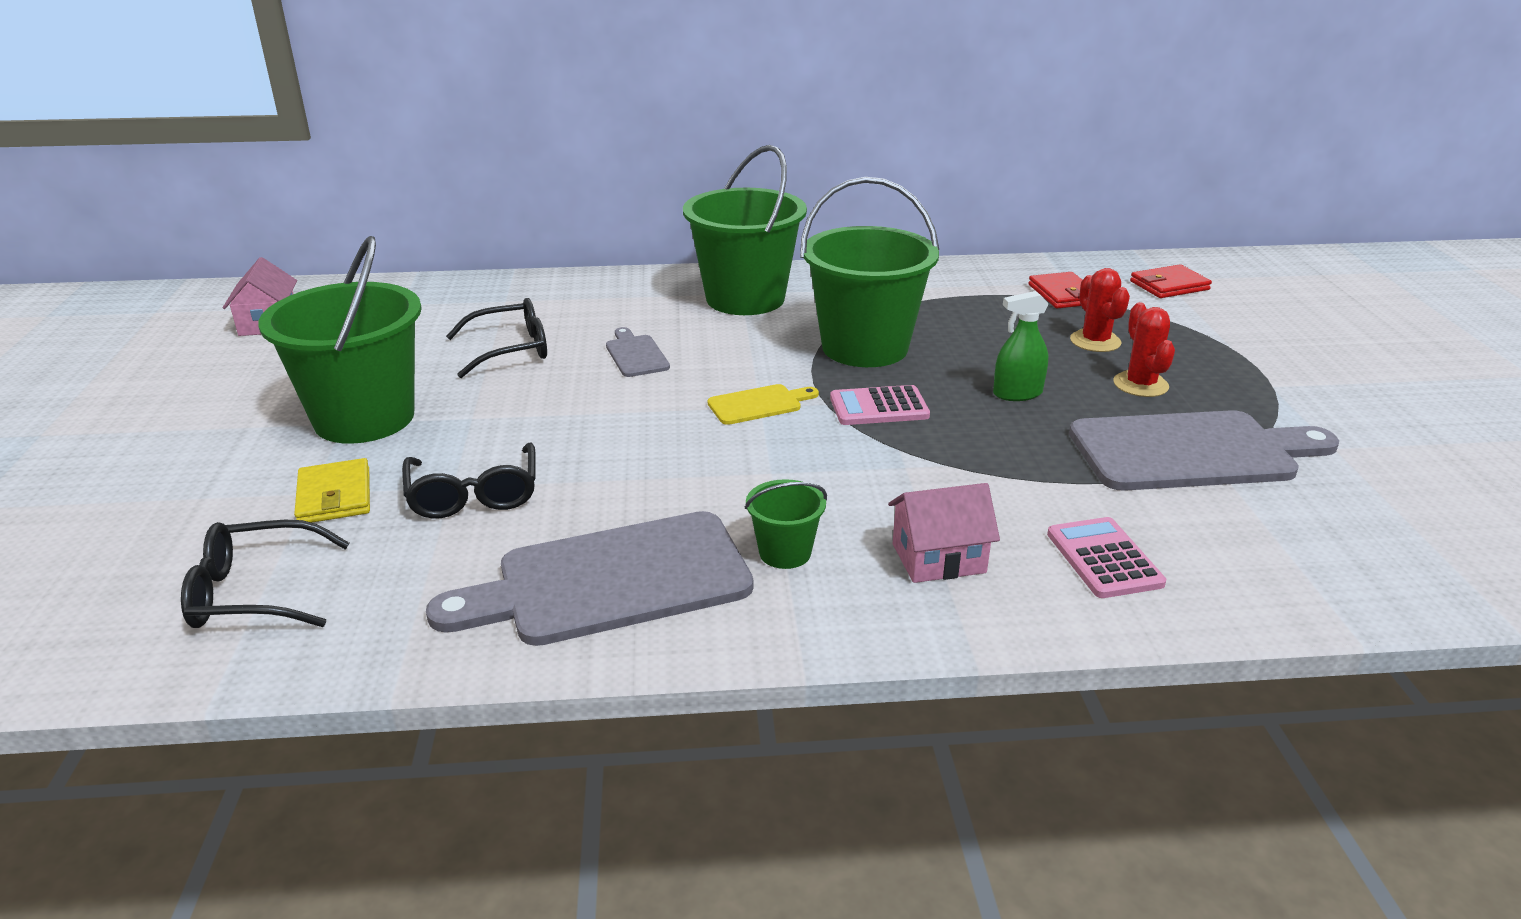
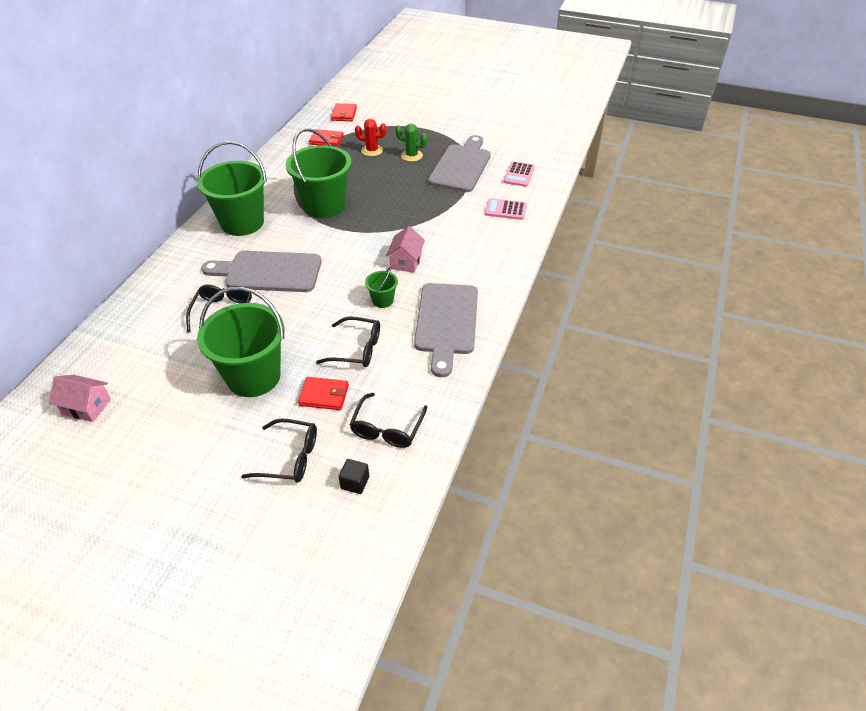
camera: 65 degrees left, 15 degrees up
(103, 595) = (355, 482): none -> black cube
(169, 508) = (290, 458): none -> black glasses
(334, 496) = (324, 395): yellow wallet -> red wallet
(636, 354) = (268, 272): grey cutting board -> grey cutting board, size x2.16
(758, 404) = (347, 249): yellow cutting board -> none
(785, 553) = (457, 275): green bucket -> green bucket (382, 300)
(879, 407) = (376, 220): pink calculator -> pink calculator (519, 175)
(938, 558) = (483, 242): pink house -> pink house (406, 261)
(1017, 393) = (394, 184): green spray bottle -> none
(1140, 385) = (411, 156): red cactus -> green cactus

